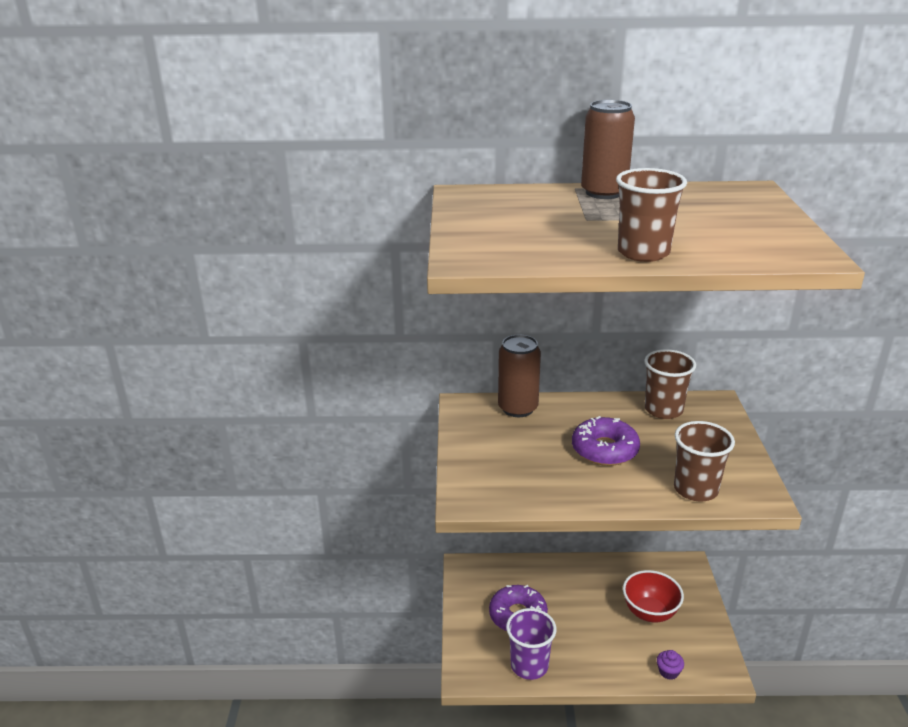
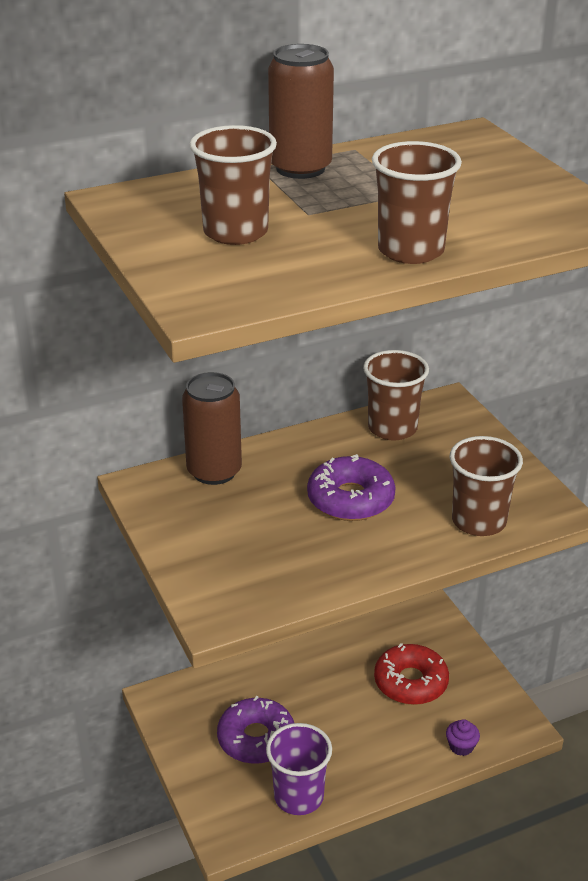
camera: 25 degrees left, 5 degrees up
(525, 222) = (235, 232): none -> brown cup
(650, 612) = (410, 682): red bowl -> red donut

